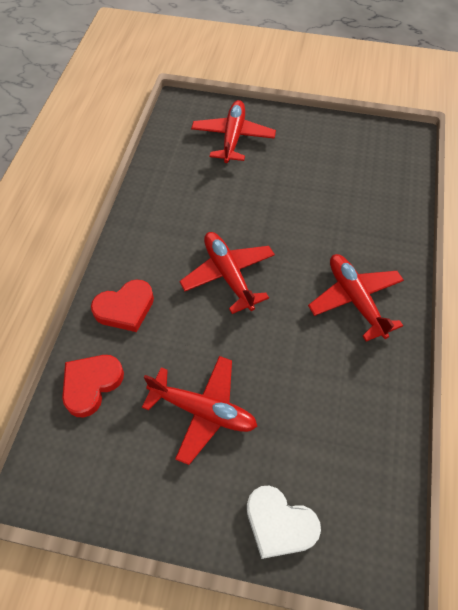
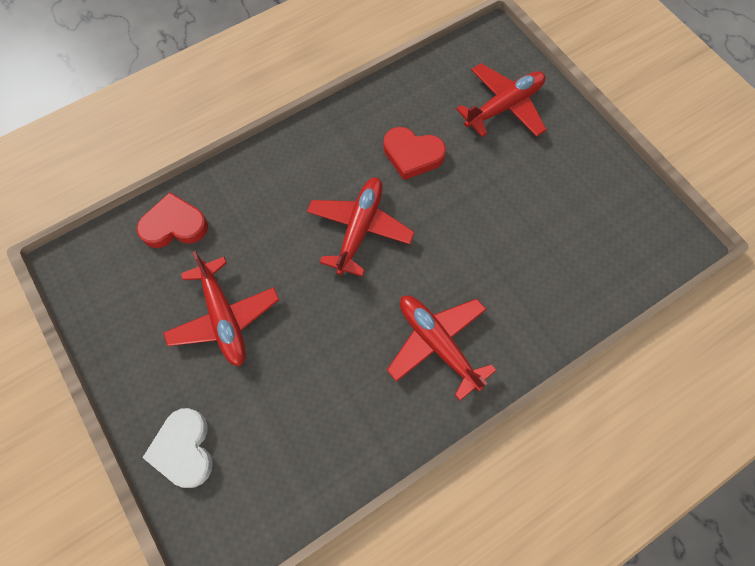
camera: 45 degrees right, 10 degrees up
(125, 308) = (256, 187): red heart -> red heart (412, 155)
(355, 300) = (437, 344): red plane -> red plane turned 60 degrees counterclockwise

